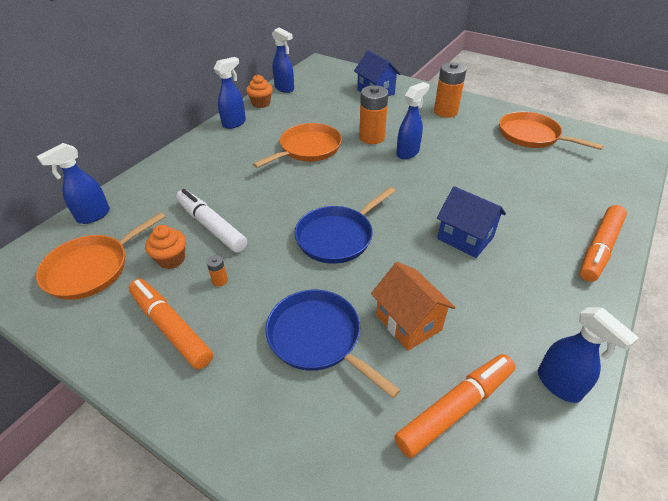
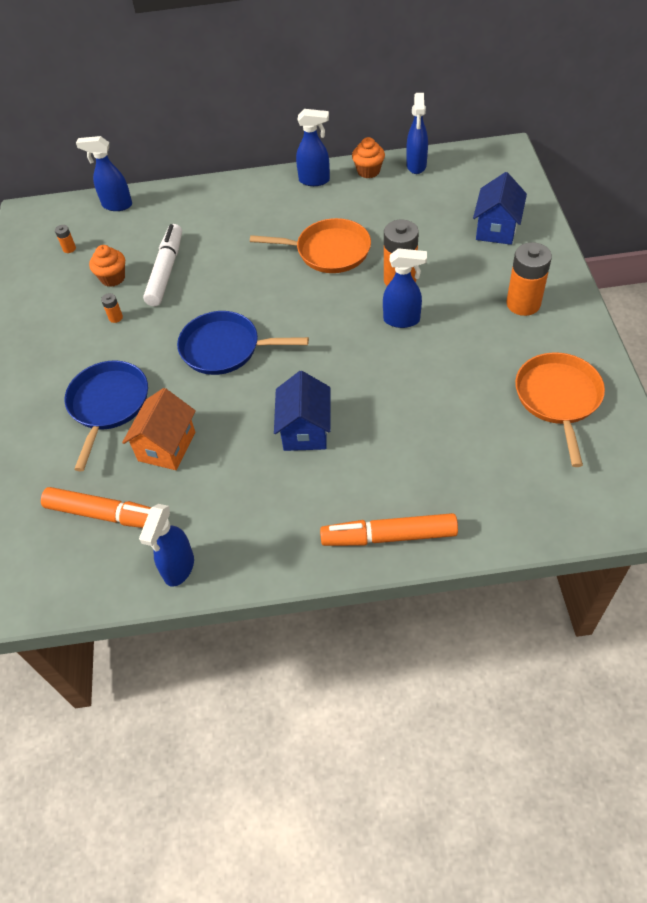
camera: 55 degrees right, 10 degrees up
(91, 268) = (69, 248): orange pan -> orange battery
(171, 327) = (54, 326): orange marker -> none

